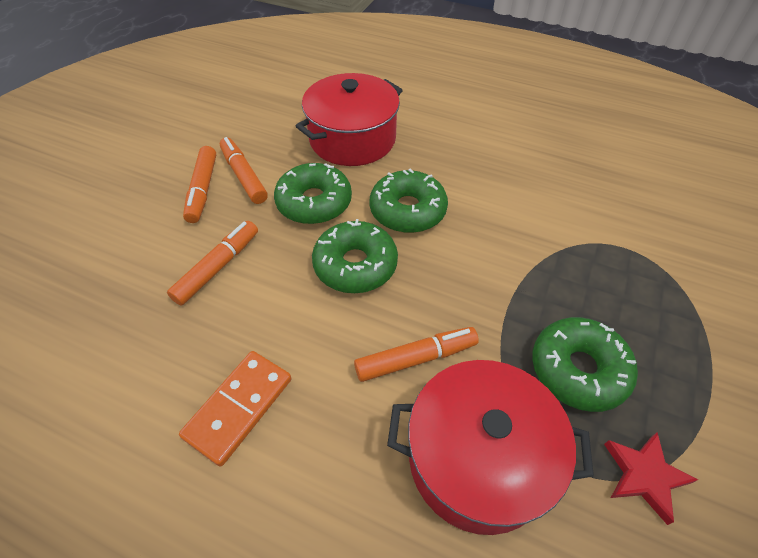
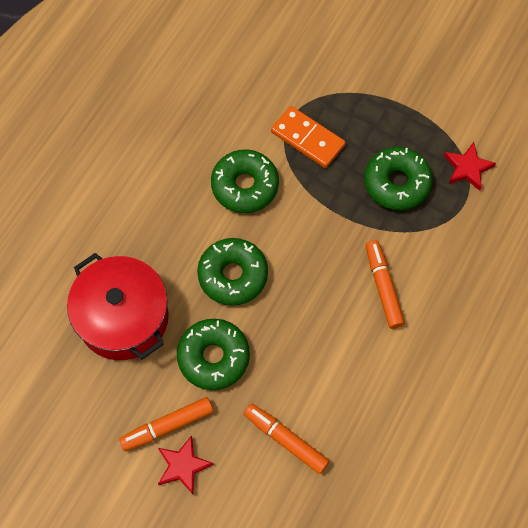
camera: 85 degrees left, 15 degrees up
(203, 190) = (183, 466): orange marker -> red star
(239, 407) = (417, 411): orange domino -> orange domino (307, 139)
(355, 265) = (292, 324): green donut -> green donut (245, 186)
(478, 458) = (456, 259): red pot -> none

